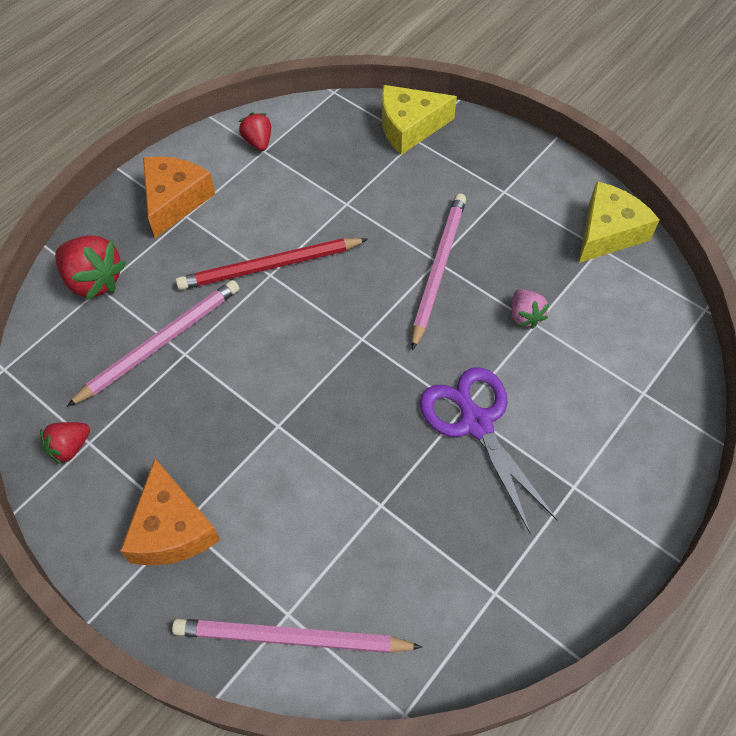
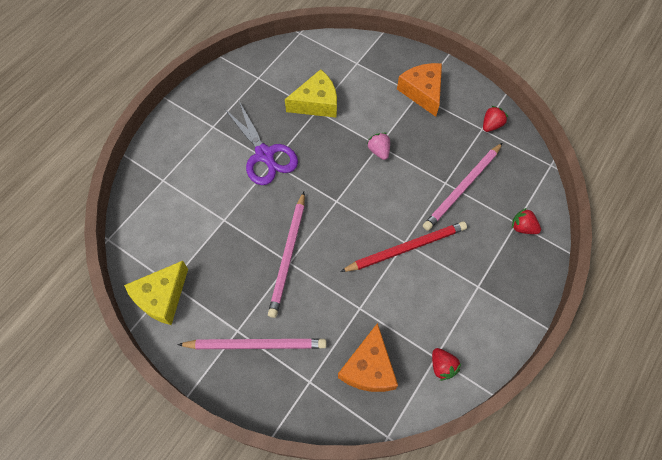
camera: 175 degrees right, 5 degrees up
(94, 280) = (522, 227): red strawberry -> red strawberry, size x0.59
(174, 200) = (491, 299): orange cheese -> orange cheese (369, 368)
(292, 638) = (353, 54): pink pencil -> pink pencil (255, 344)
(409, 127) = (315, 396): yellow cheese -> yellow cheese (316, 103)
(525, 316) = (230, 224): pink strawberry -> pink strawberry (379, 151)

